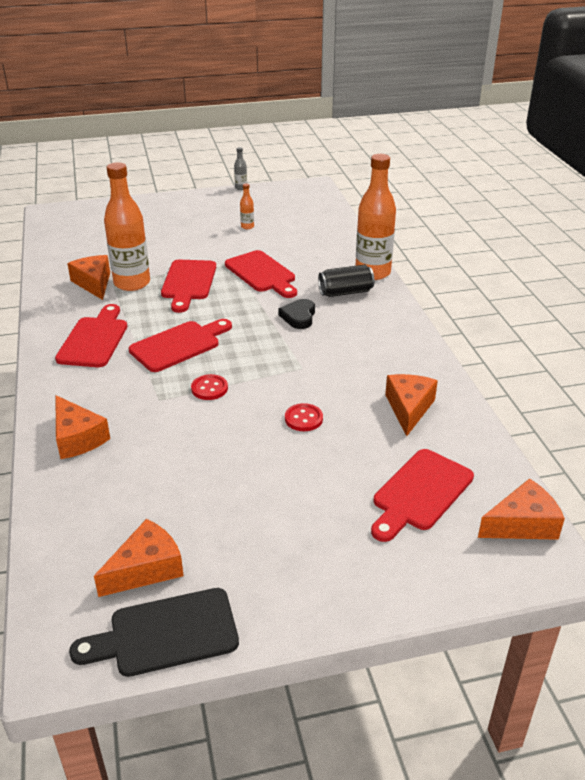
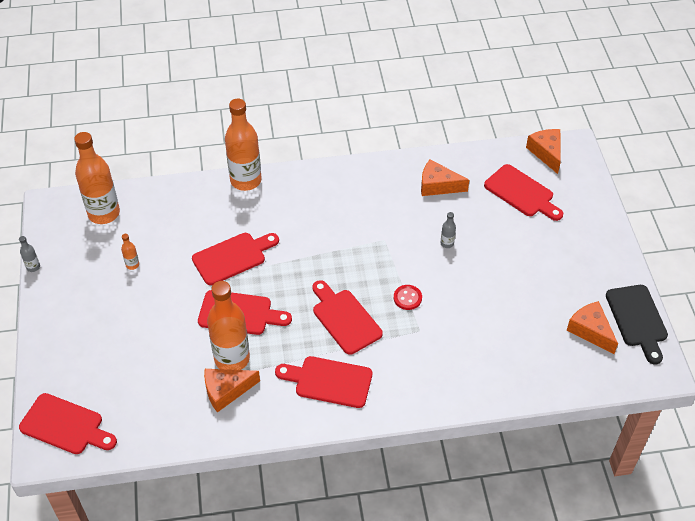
camera: 85 degrees left, 15 degrees up
(73, 217) = (65, 426): none -> red cutting board
(77, 438) = (465, 380): orange cheese -> none
(299, 317) = (310, 236): black heart -> none
(303, 419) = (447, 243): red button -> grey bottle
(308, 208) = (104, 213): none -> orange bottle
(345, 292) = (276, 202): black can -> none

